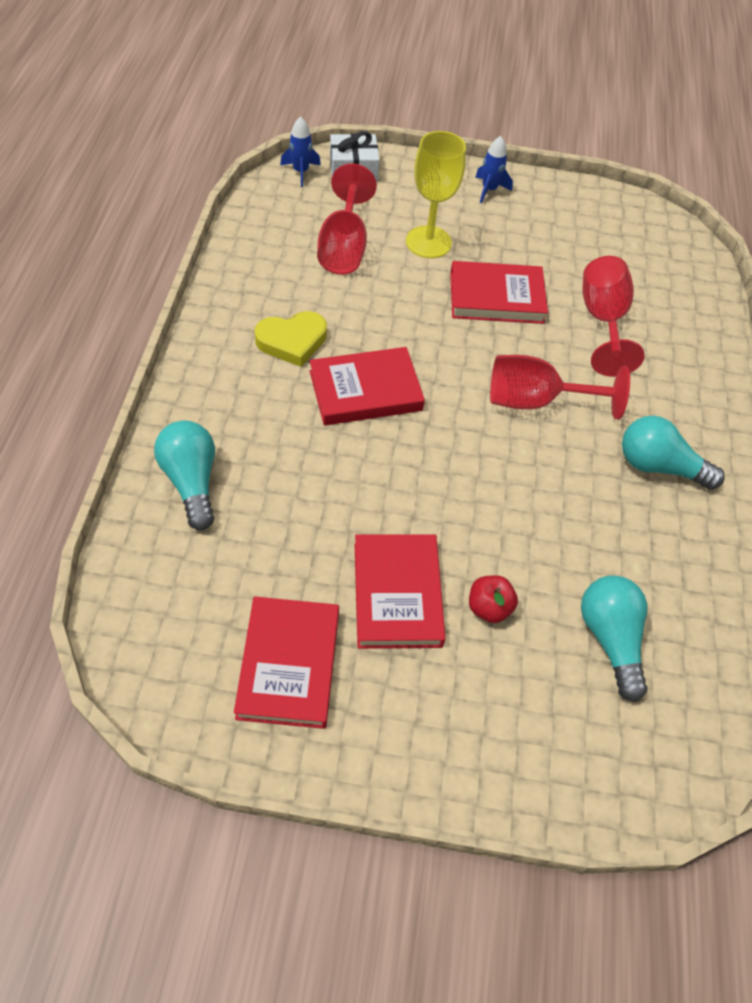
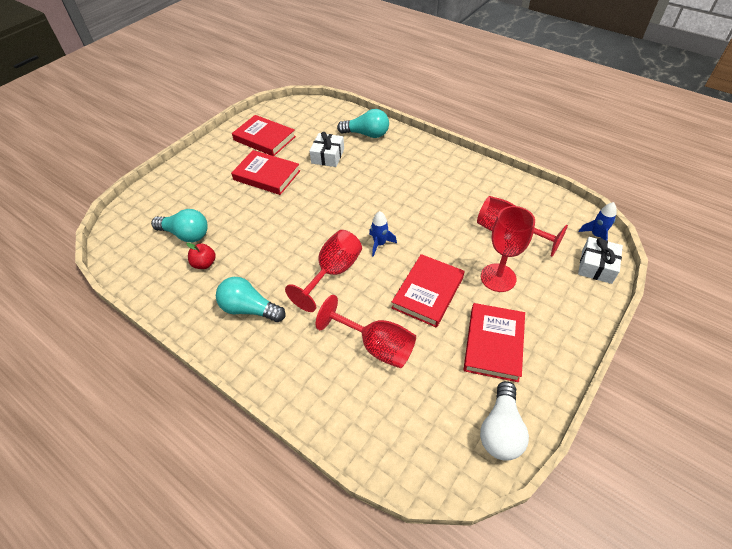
camera: 125 degrees right, 5 degrees down
(289, 518) = (328, 156): none -> white gift
(292, 341) = (435, 186): yellow heart -> none
(365, 391) = (384, 203): red book -> red book (493, 344)
(428, 242) = (498, 278): yellow goblet -> red goblet
(489, 190) = (551, 343): blue rocket -> blue rocket (379, 244)
(489, 608) = (236, 200): red apple -> red apple (204, 264)
(610, 209) = (501, 430): none -> white light bulb
(659, 466) = (249, 309): turquoise light bulb -> turquoise light bulb turned 120 degrees counterclockwise

